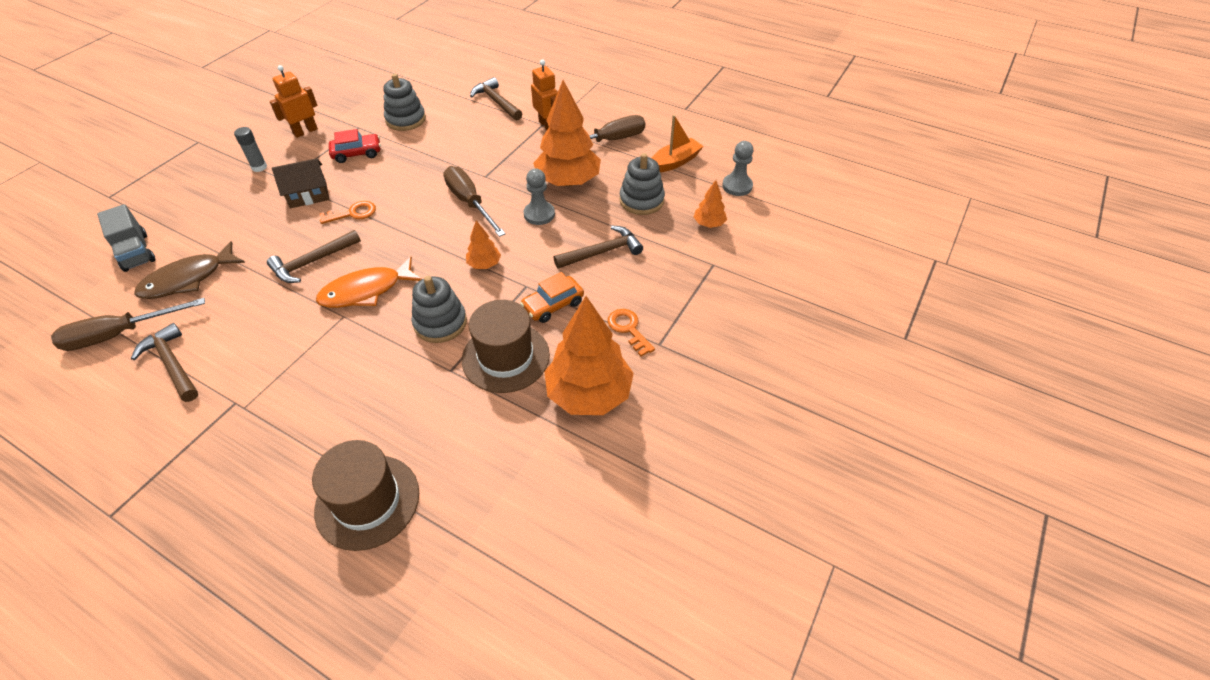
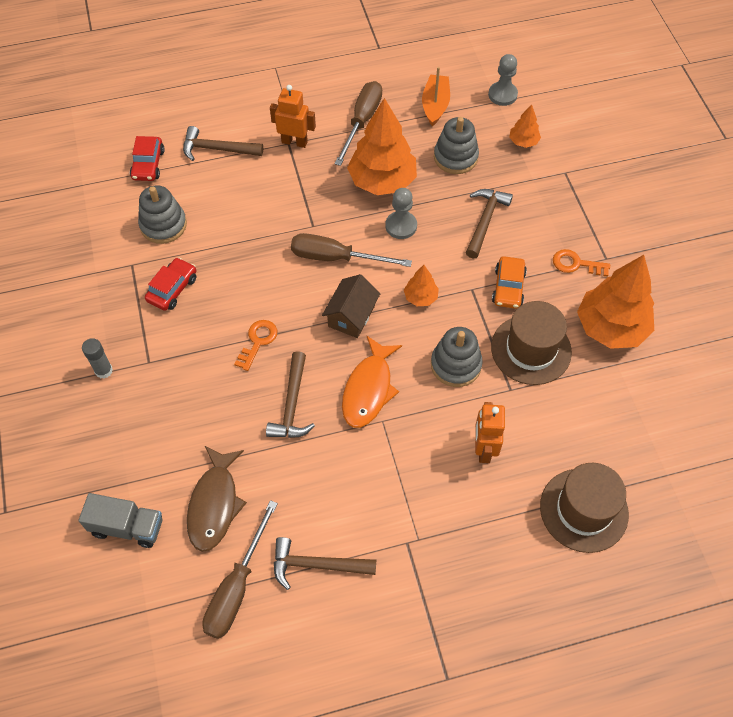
camera: 45 degrees left, 10 degrees up
(305, 131) = (87, 306): orange robot -> orange robot (484, 449)
(308, 195) = (193, 358): brown house -> brown house (351, 316)
(447, 86) = (148, 164): none -> red car

